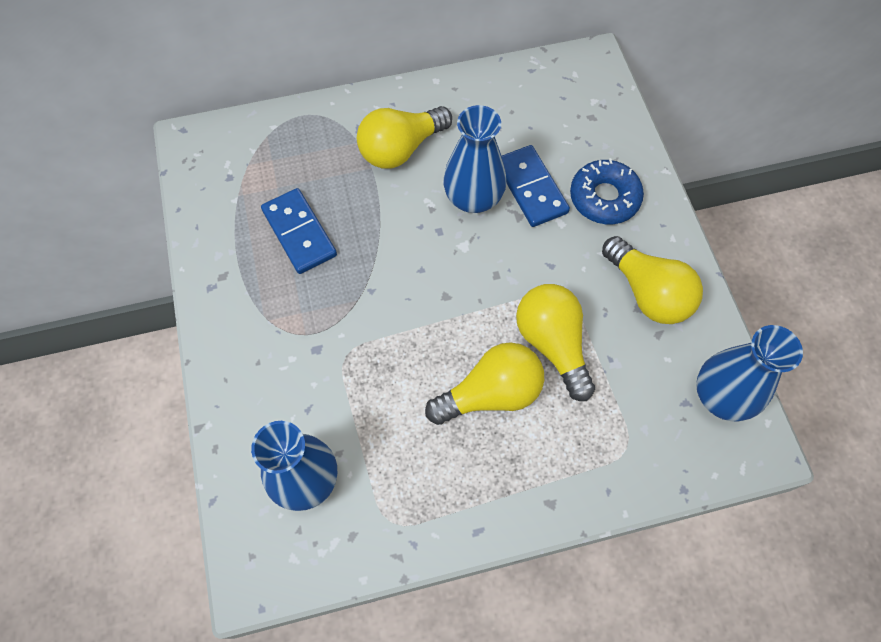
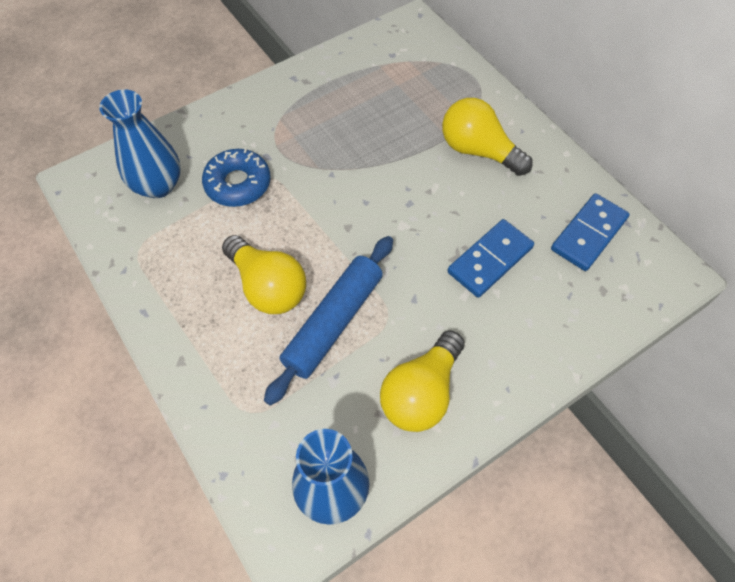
camera: 70 degrees right, 5 degrees down
(299, 233) = (363, 112): blue domino -> blue domino (588, 234)
(473, 198) = (455, 218): blue vase -> none
(553, 344) = (333, 322): yellow light bulb -> blue rolling pin
(604, 198) = (512, 326): blue donut -> blue donut (238, 184)

